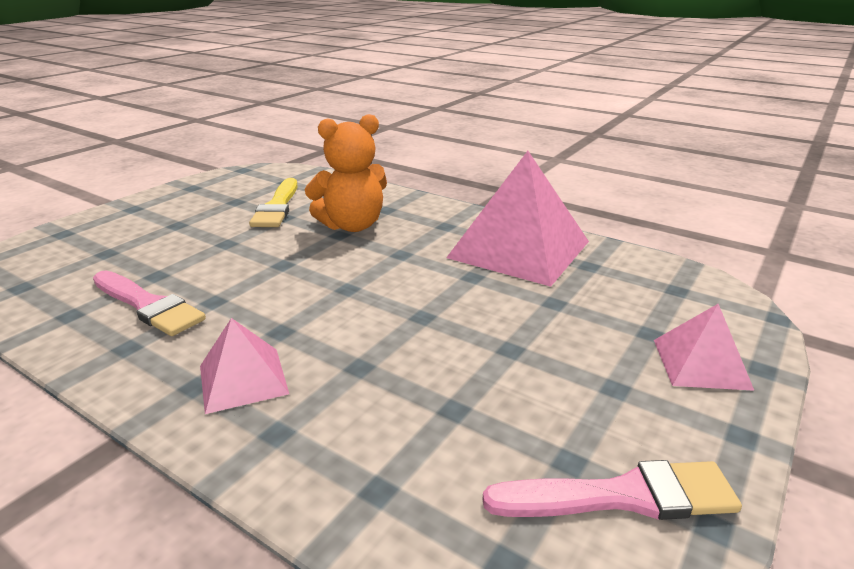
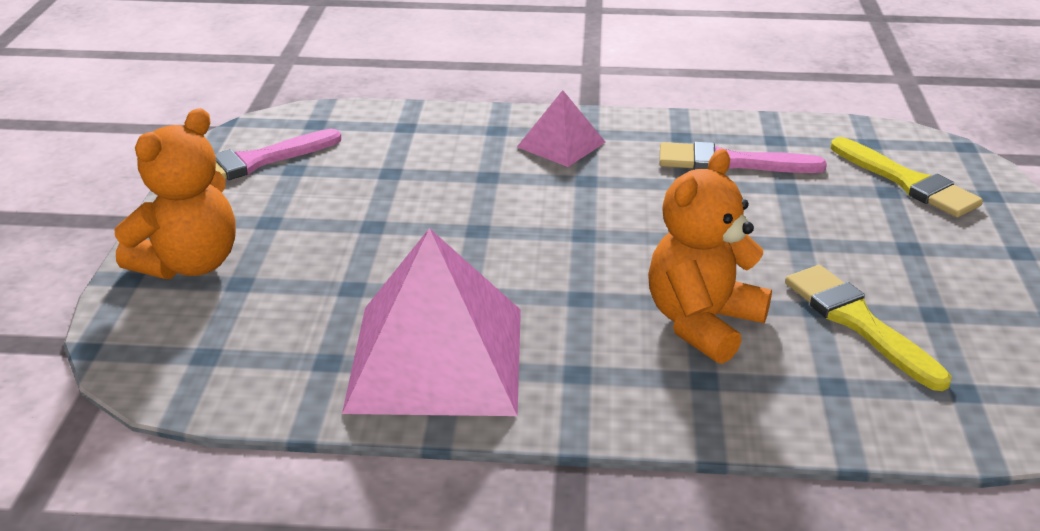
camera: 150 degrees right, 5 degrees up
(81, 253) = (907, 182): none -> yellow brush
(701, 364) = (190, 264): pink pyramid -> orange teddy bear

